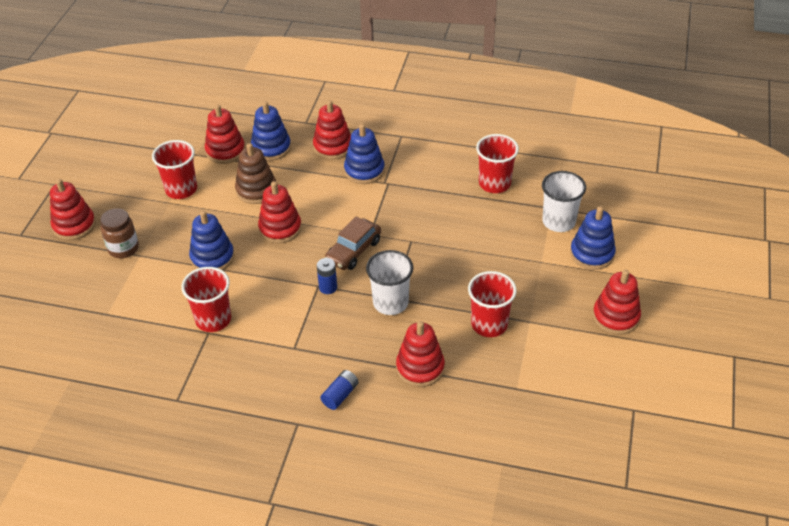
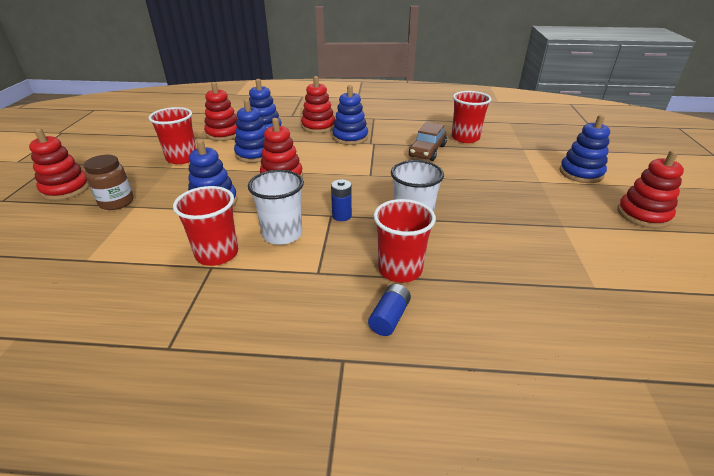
camera: 10 degrees left, 10 degrees down
(256, 190) = (255, 154): brown stacking toy -> blue stacking toy
(353, 251) = (359, 187): brown car -> brown car (427, 151)
(420, 367) = (473, 278): red stacking toy -> none
(489, 324) = (524, 231): red cup -> red cup (400, 269)
(558, 221) = (535, 156): white cup -> white cup (282, 234)

